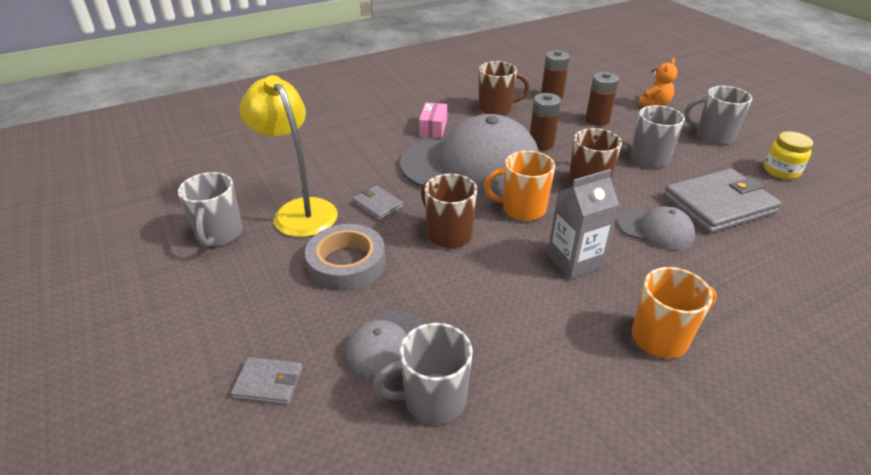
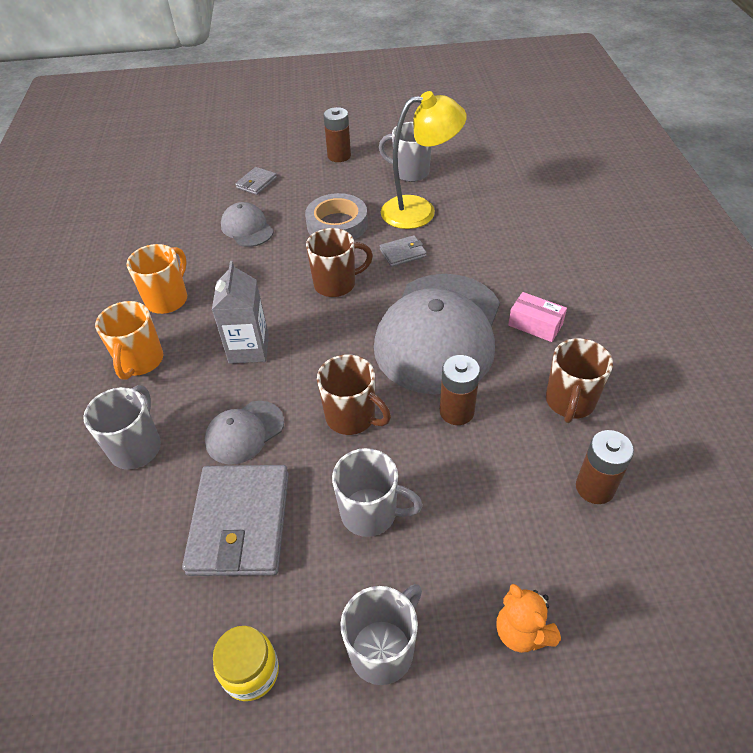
camera: 115 degrees right, 10 degrees up
(433, 400) = (193, 237): grey mug -> grey mug (137, 447)
(522, 209) = (340, 343): orange mug -> orange mug (168, 299)
(597, 120) = (495, 508): brown battery -> brown battery (339, 156)

